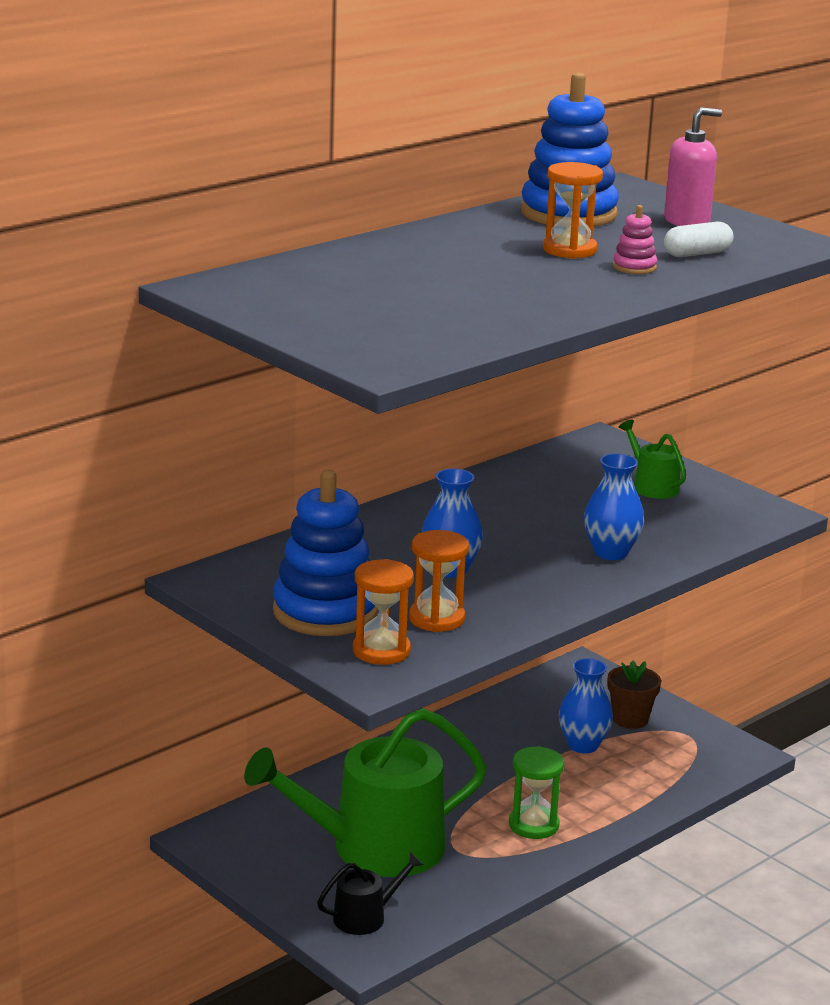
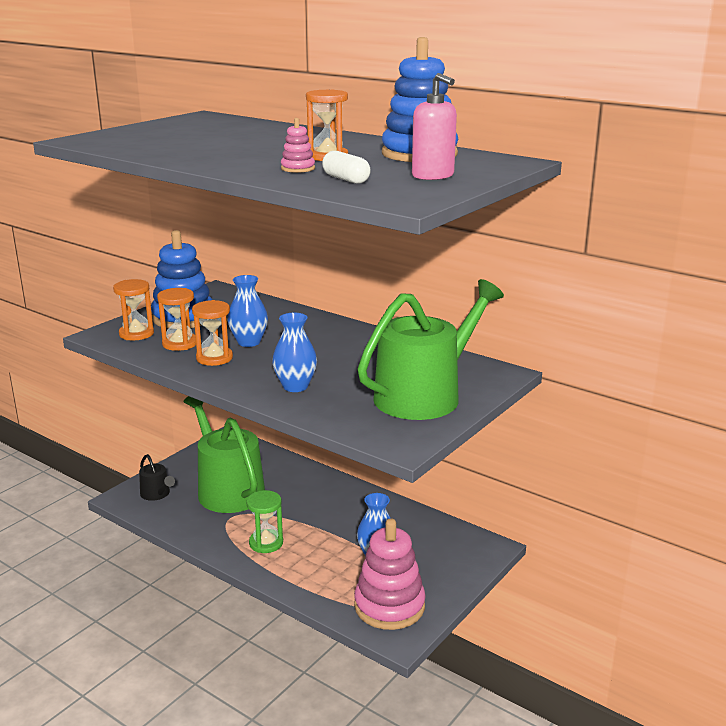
camera: 80 degrees right, 0 degrees up
(501, 597) = (214, 358): none -> orange hourglass
(630, 719) = (424, 575): brown flower pot -> none
(652, 486) = (424, 395): green watering can -> green watering can, size x2.28
(687, 751) = (389, 606): none -> pink stacking toy

